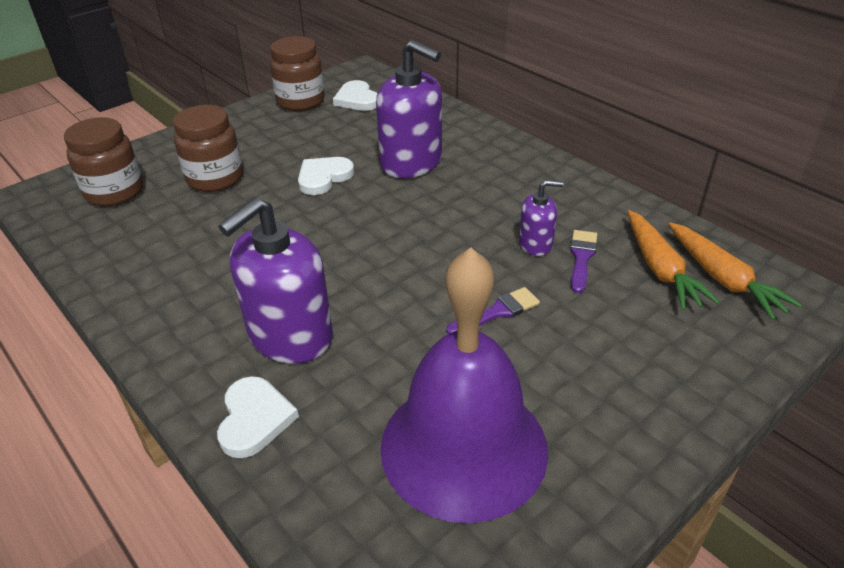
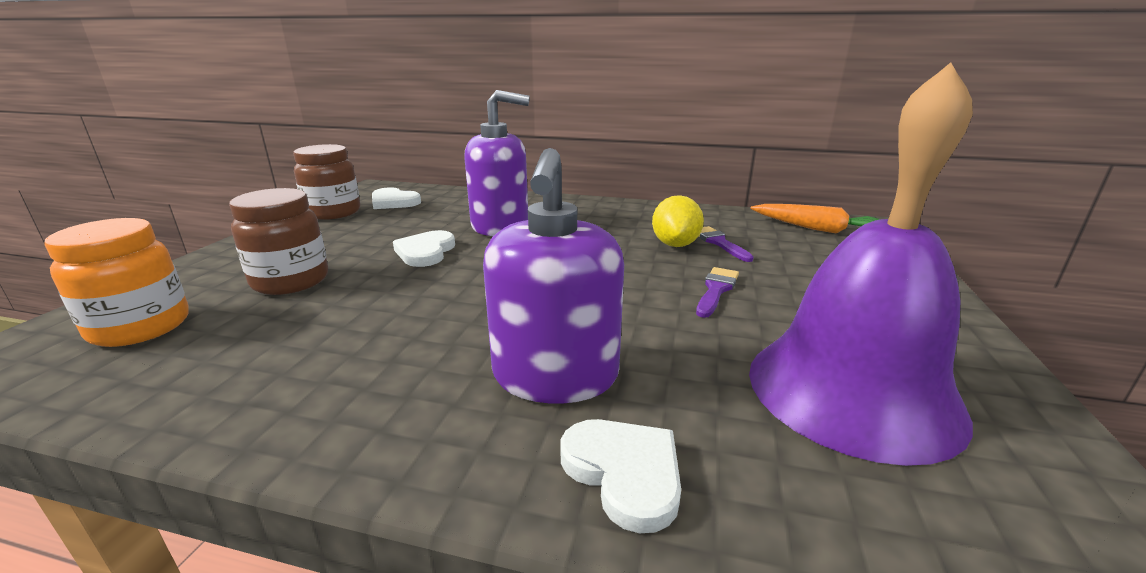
camera: 35 degrees left, 15 degrees down
(115, 192) = (140, 327): brown jar -> orange jar
(535, 244) = (675, 244): purple soap dispenser -> yellow lemon
(660, 268) = (776, 234): orange carrot -> none

